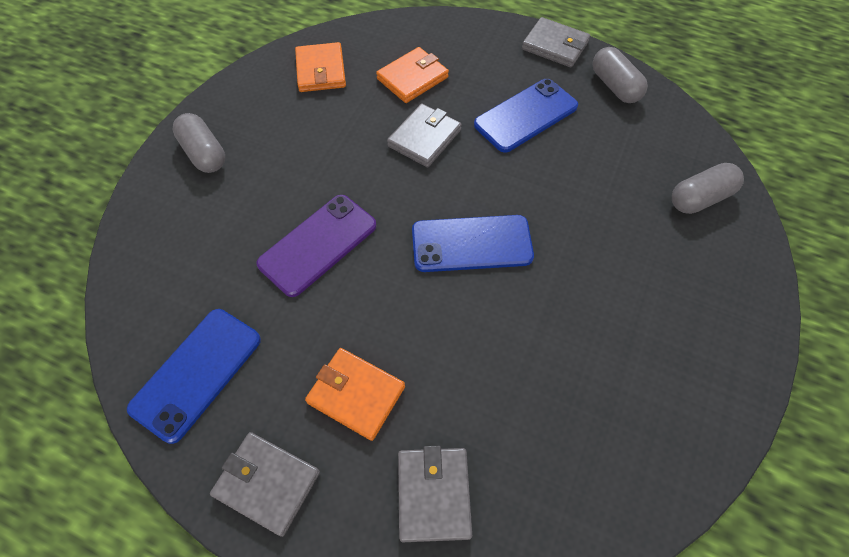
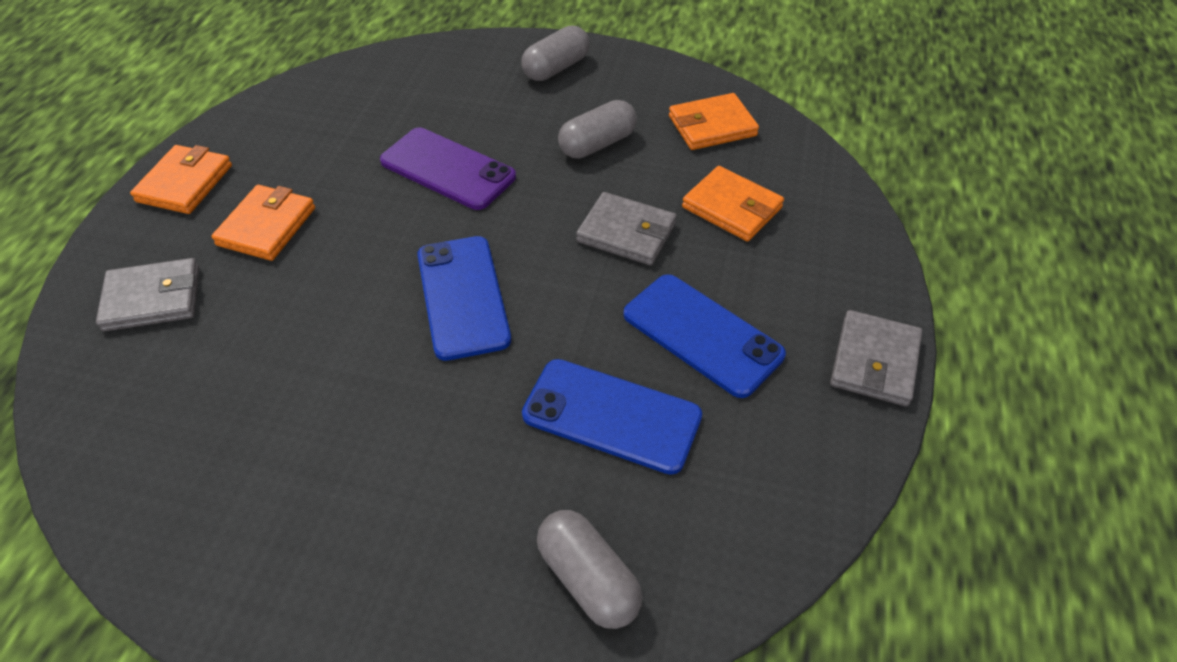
camera: 80 degrees right, 10 degrees down
(196, 373) = (297, 120): blue phone -> blue phone (611, 415)
(267, 484) = (185, 183): grey wallet -> orange wallet
(615, 86) = (811, 450): grey capsule -> grey capsule (597, 144)

